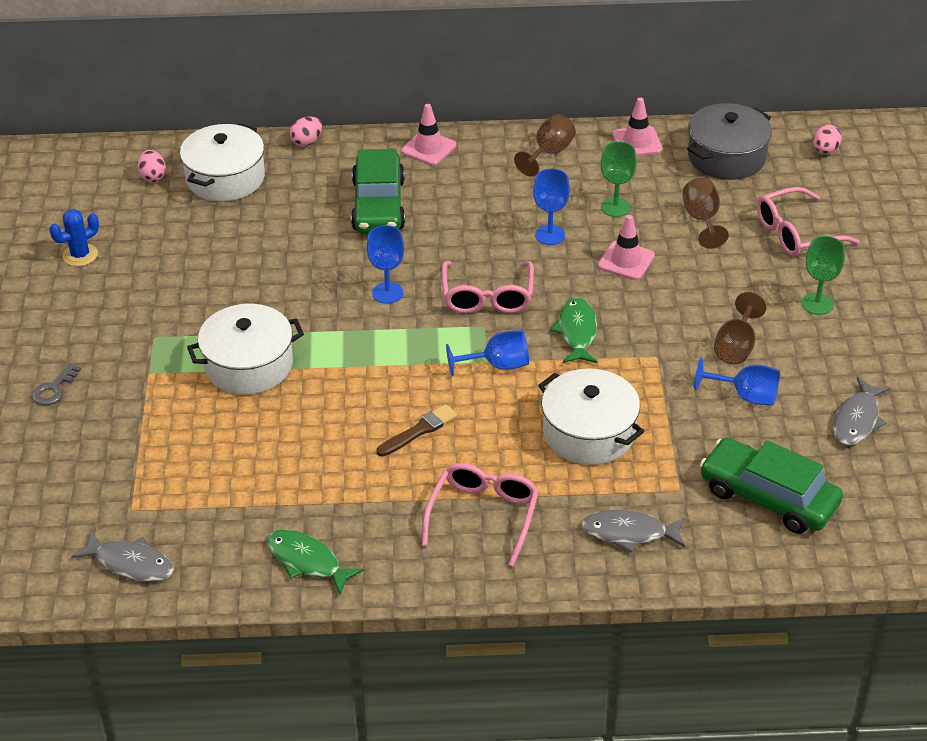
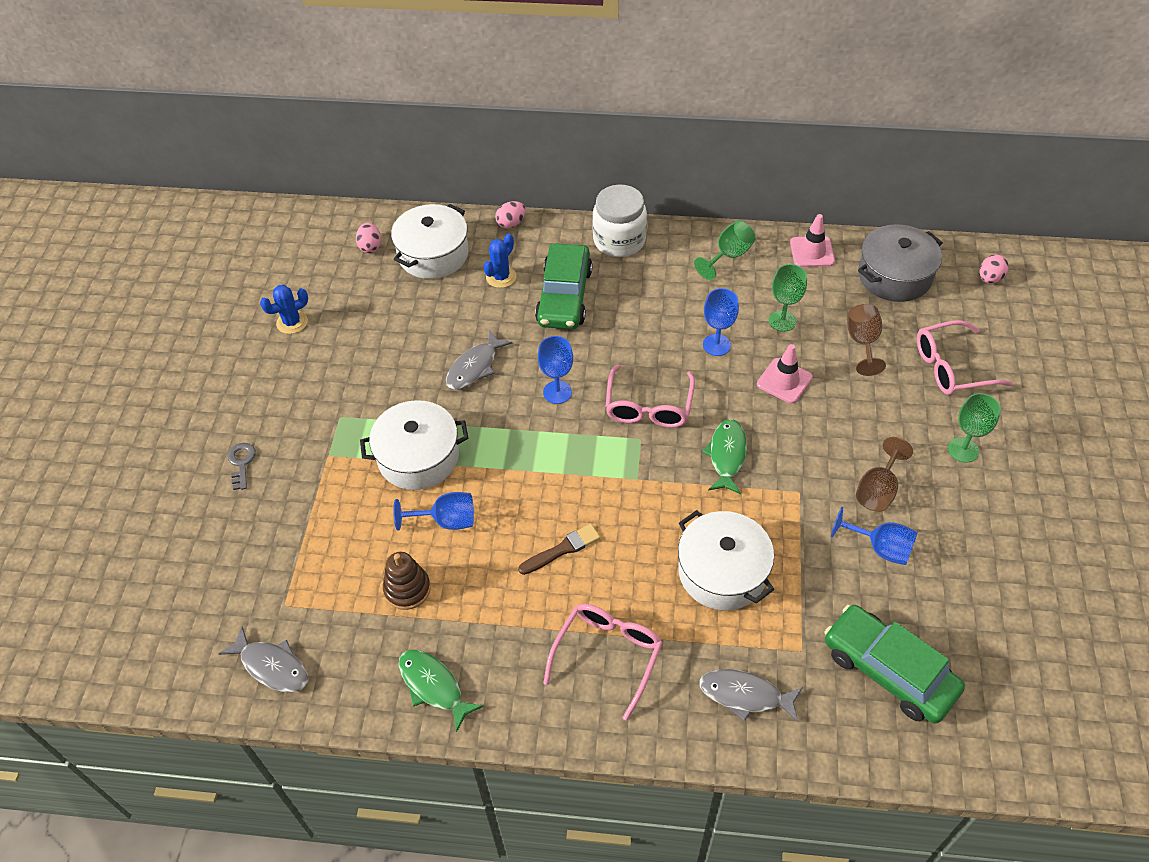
camera: 10 degrees right, 10 degrees up
(54, 389) = (241, 463): grey key -> grey key turned 135 degrees clockwise
(261, 482) = (407, 589): none -> brown stacking toy
(305, 193) = (501, 277): none -> blue cactus
(428, 148) = (619, 240): pink traffic cone -> white jar
(498, 365) = (647, 484): blue goblet -> blue goblet (446, 521)
(549, 153) = (728, 256): brown goblet -> green goblet
(857, 420) = (988, 590): grey fish -> grey fish (475, 367)

